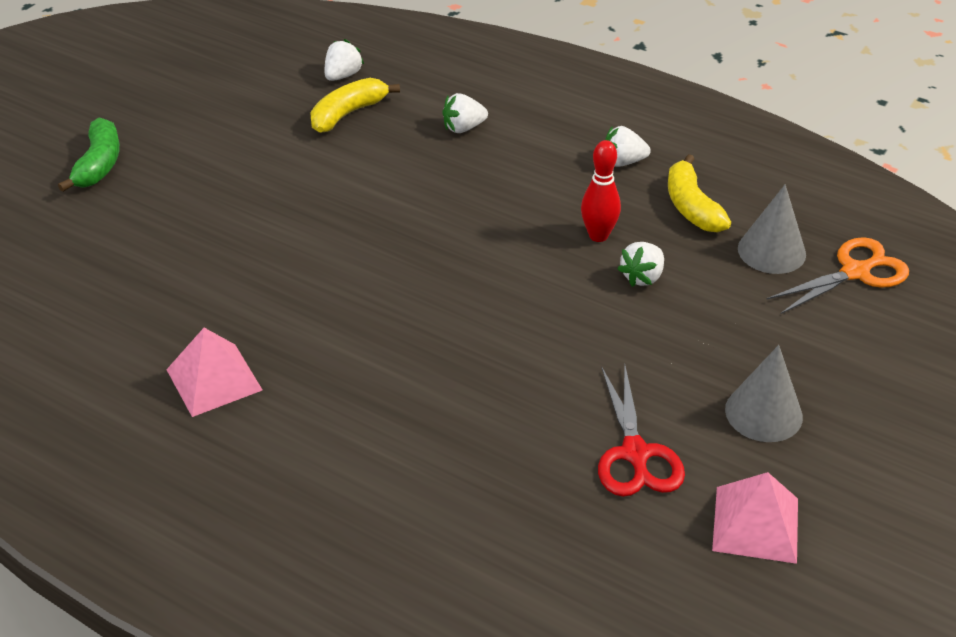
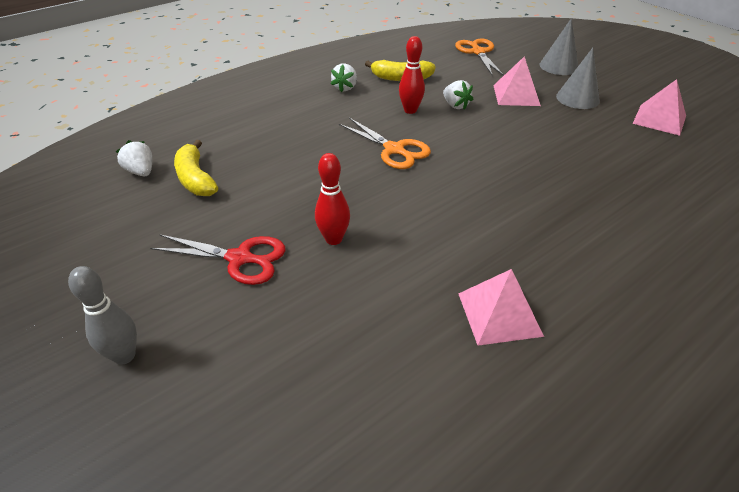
camera: 70 degrees left, 0 degrees up
(99, 164) = (124, 356): green banana -> grey bowling pin
(287, 237) = (333, 239): none -> red bowling pin
(463, 128) = (262, 133): white strawberry -> none
(486, 242) = (394, 150): none -> orange scissors
(635, 454) = (605, 141): red scissors -> red scissors (240, 258)
(723, 337) = (516, 95): none -> pink pyramid
(771, 251) = (451, 67): grey cone -> grey cone (559, 66)

